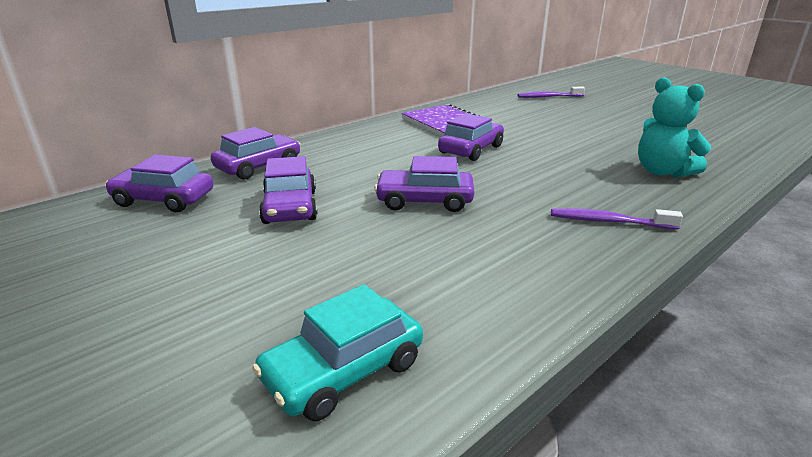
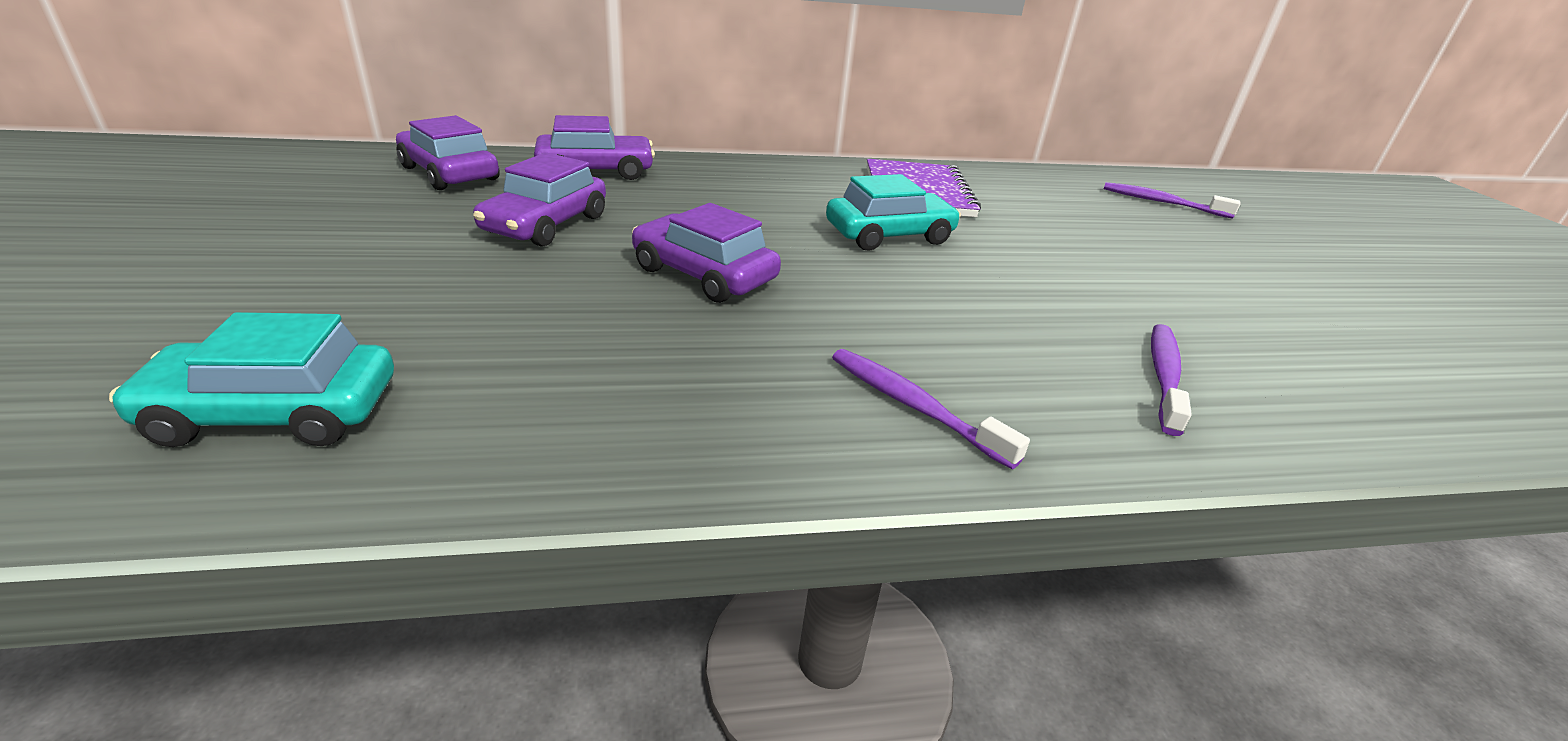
camera: 30 degrees right, 5 degrees up
(471, 150) = (889, 235): purple car -> turquoise car
(662, 172) = (1164, 376): turquoise teddy bear -> purple toothbrush

